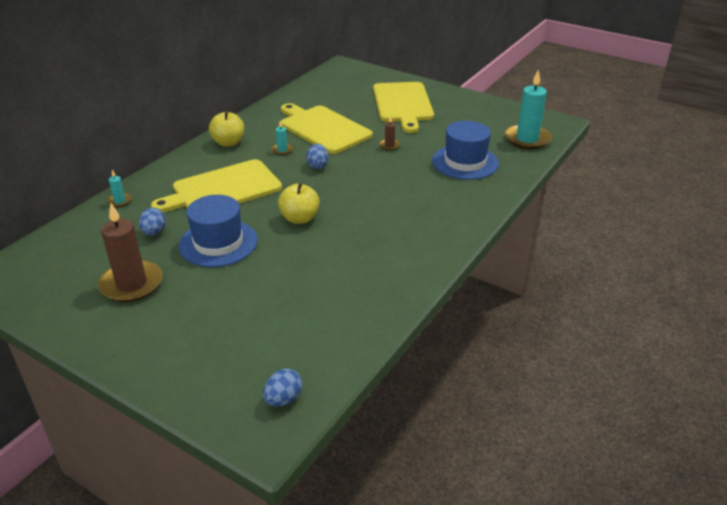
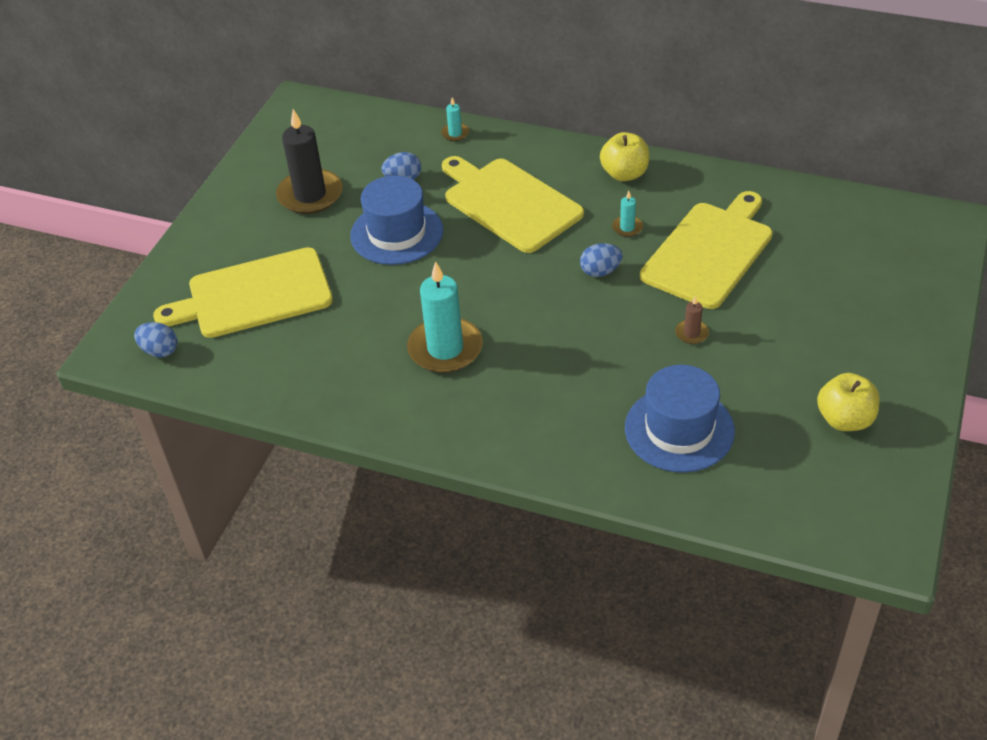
camera: 80 degrees right, 10 degrees up
(131, 284) = (310, 195): brown candle -> black candle
(299, 218) = (466, 286): yellow apple -> yellow apple (844, 419)
(402, 104) = (842, 323): yellow cutting board -> yellow cutting board (254, 295)
(527, 139) = (797, 504): turquoise candle -> turquoise candle (445, 348)

